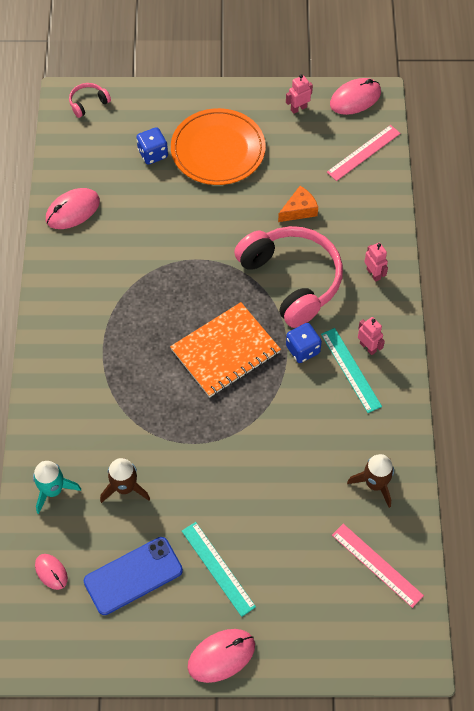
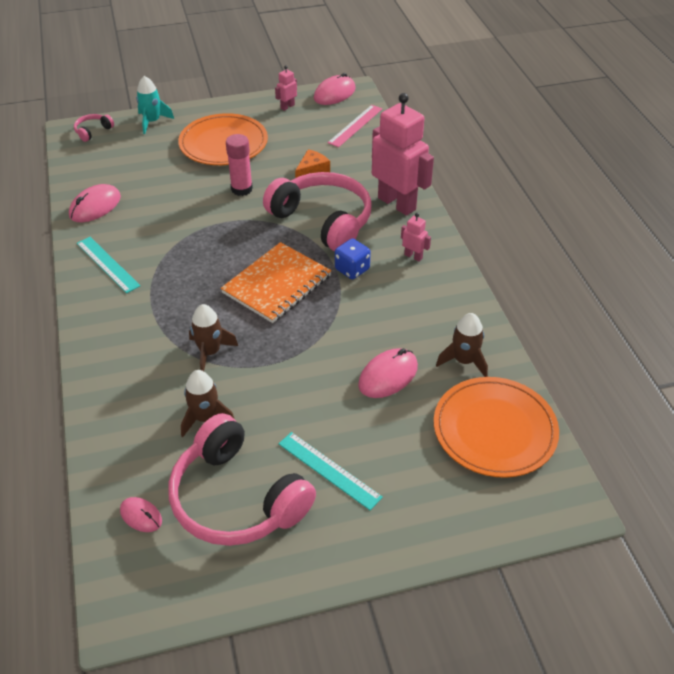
camera: 15 degrees left, 15 degrees down
(53, 490) = (125, 437): turquoise rocket -> turquoise rocket (152, 121)
(133, 576) = (237, 498): blue phone -> pink headphones
(144, 416) = (210, 352): none -> brown rocket
(153, 154) = (163, 155): blue dice -> none
(221, 219) = (241, 189): none -> pink glue stick
(221, 656) = (360, 555): pink mouse -> pink mouse (388, 375)
(350, 370) = (403, 276): turquoise ruler -> turquoise ruler (107, 264)
(373, 274) = (397, 203): pink robot -> pink robot, size x2.40
(377, 565) = (494, 430): pink ruler -> orange plate

